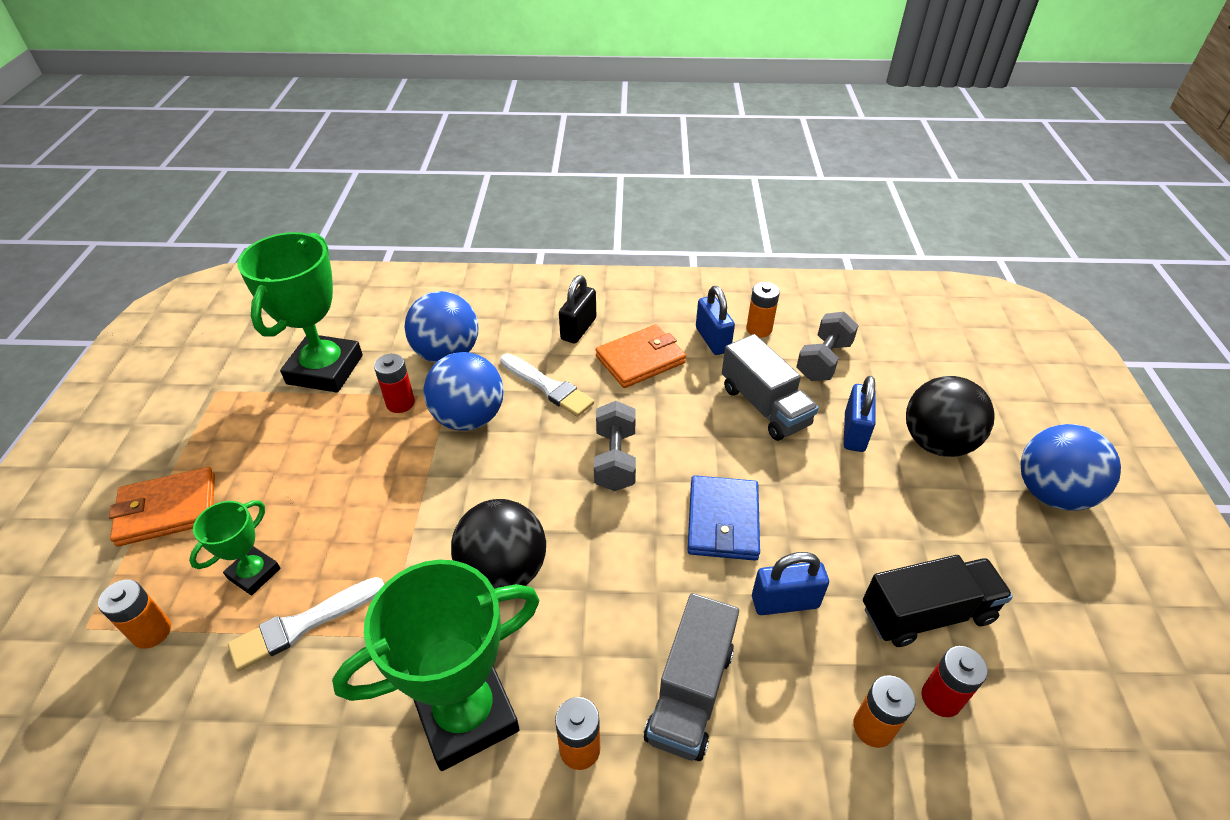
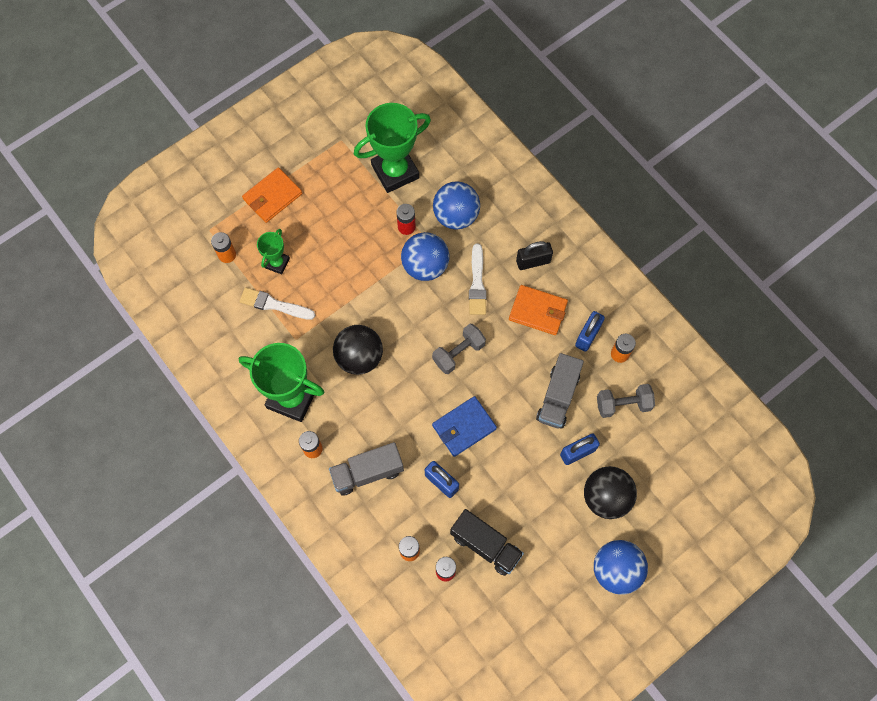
camera: 50 degrees right, 25 degrees up
(167, 509) = (272, 196): orange wallet -> orange wallet turned 75 degrees counterclockwise
(254, 573) = (277, 263): green trophy -> green trophy turned 60 degrees counterclockwise

